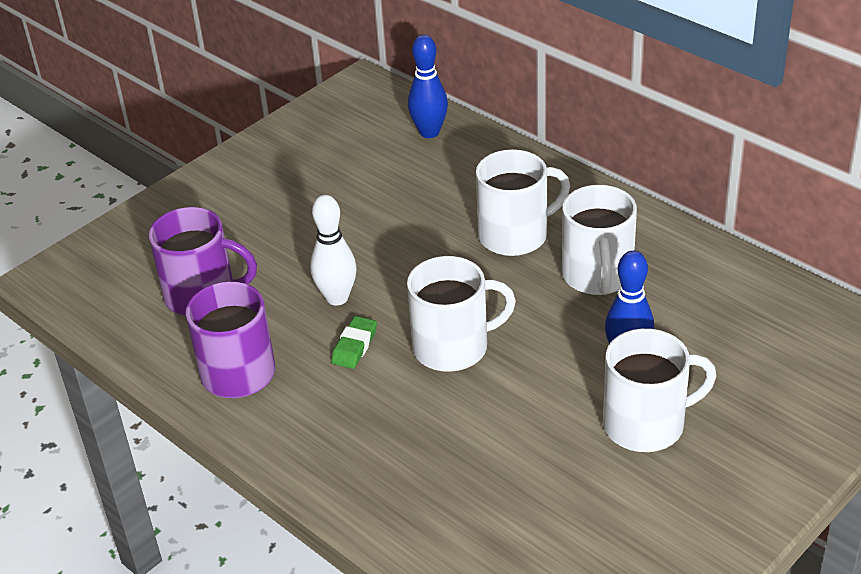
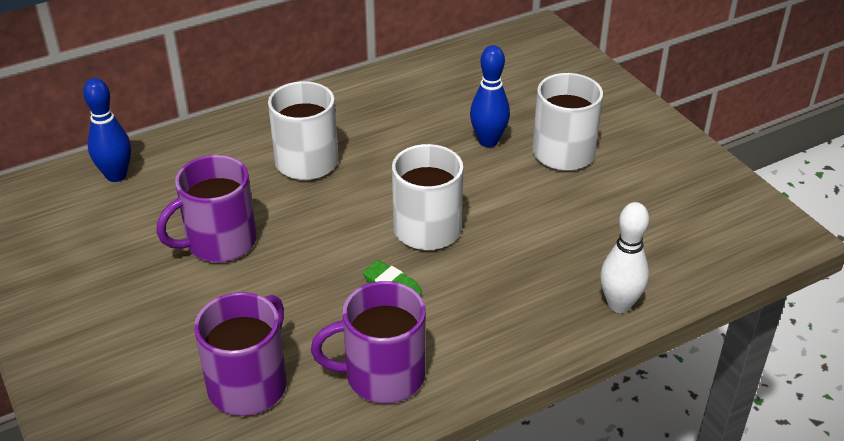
camera: 75 degrees left, 0 degrees up
(337, 298) = (318, 285): white bowling pin -> white bowling pin (619, 304)
(368, 221) = (219, 242): none -> purple mug
(597, 276) = (387, 131): white mug -> none

